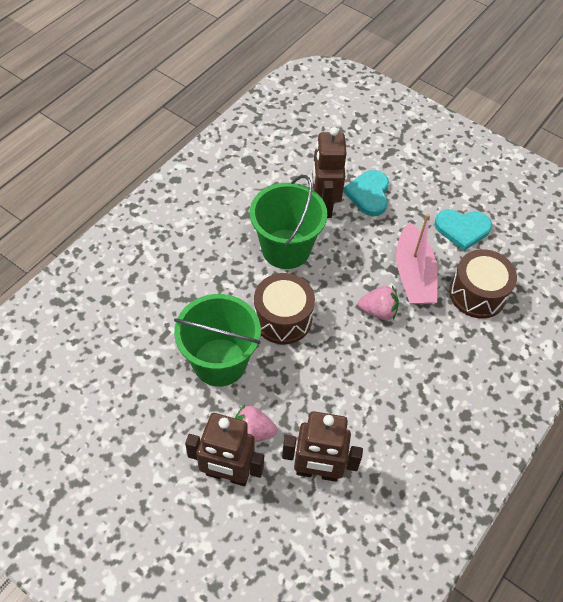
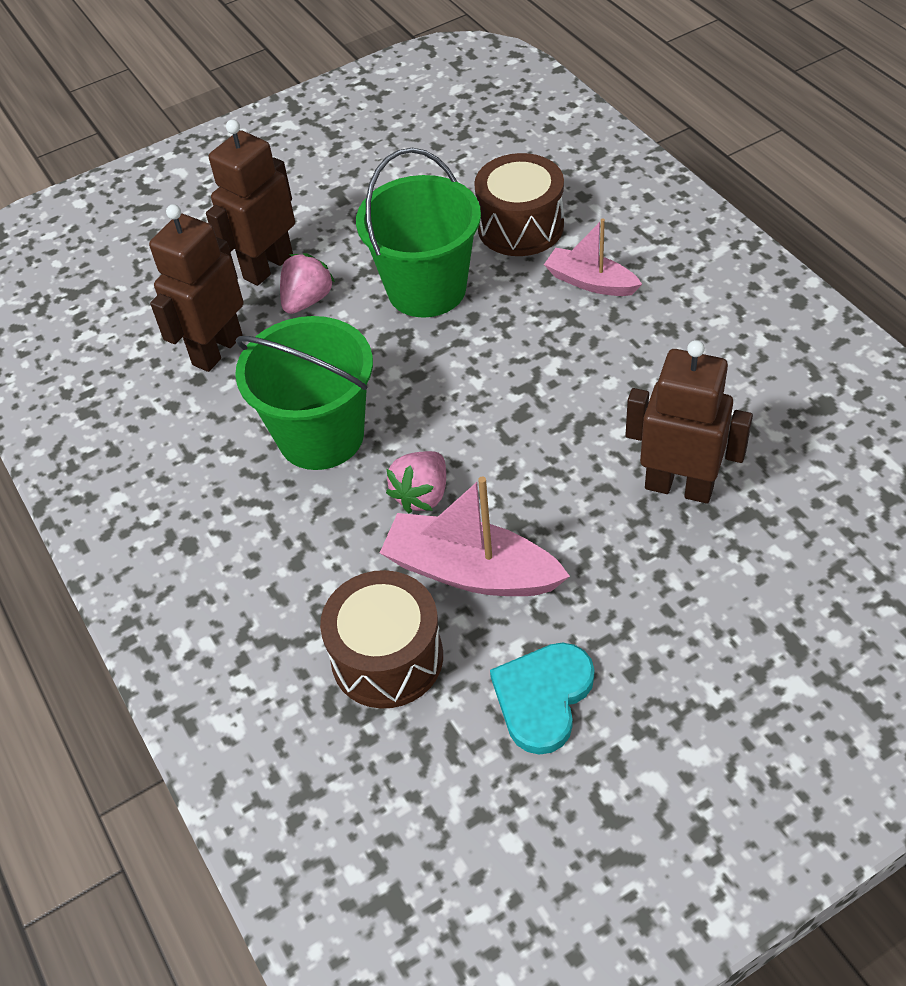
camera: 120 degrees right, 5 degrees down
(187, 275) = (590, 282): none -> pink boat
(283, 318) = (465, 372): brown drum -> brown drum (520, 226)
(286, 249) = (597, 408): green bucket -> green bucket (321, 436)
(369, 194) = (685, 566): turquoise heart -> none

